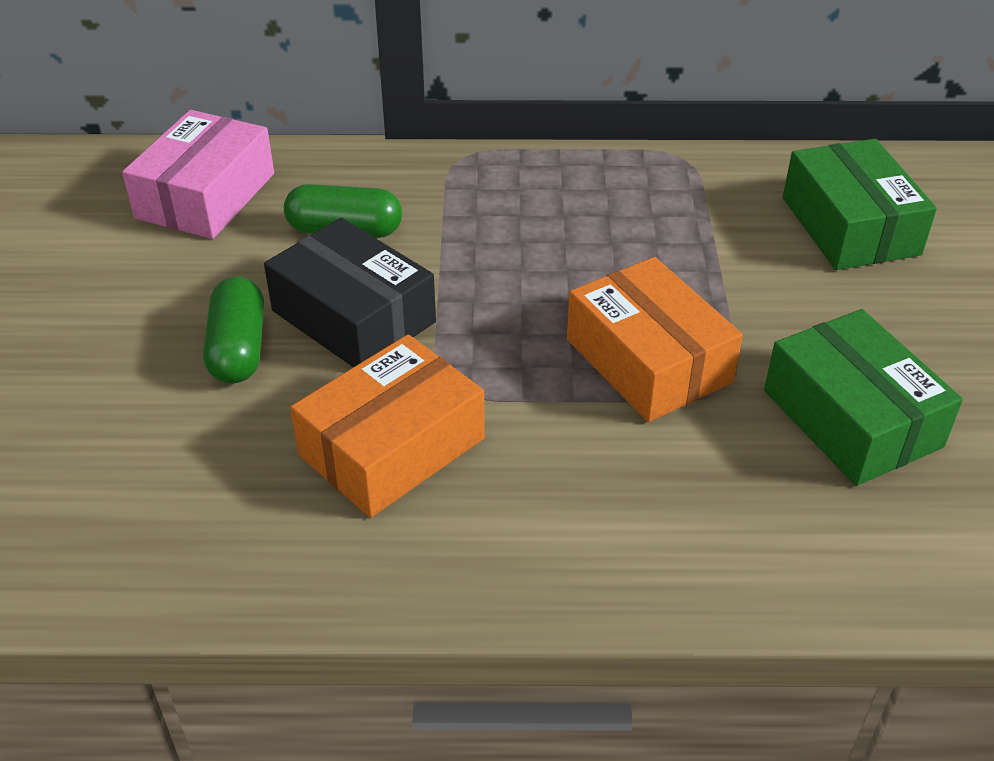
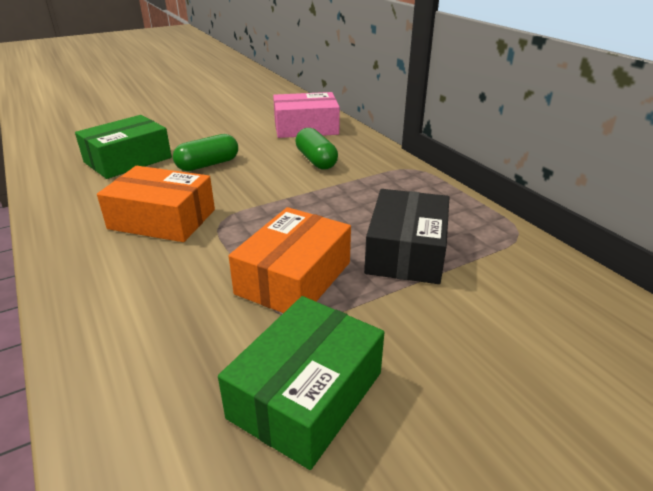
camera: 60 degrees right, 10 degrees down
(353, 316) = (253, 181): black box -> black box (406, 251)
(850, 226) = (549, 330): green box -> green box (128, 160)

